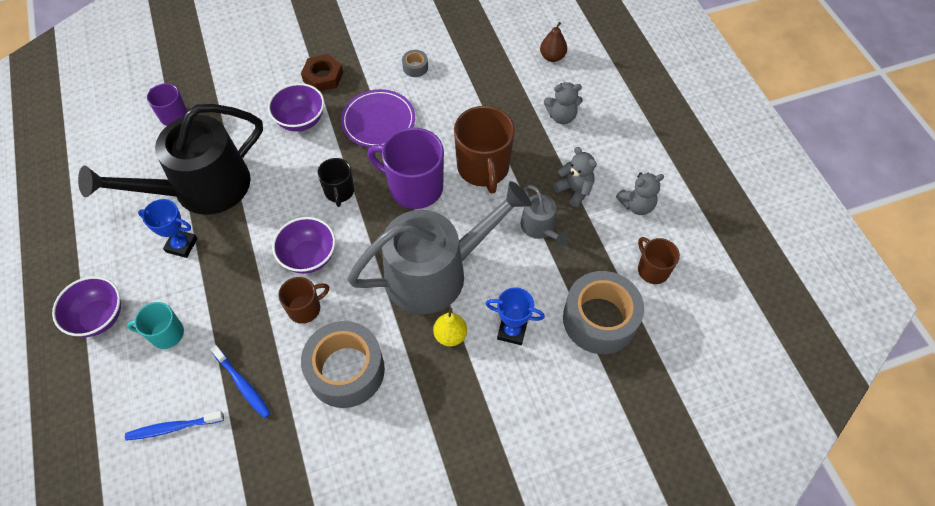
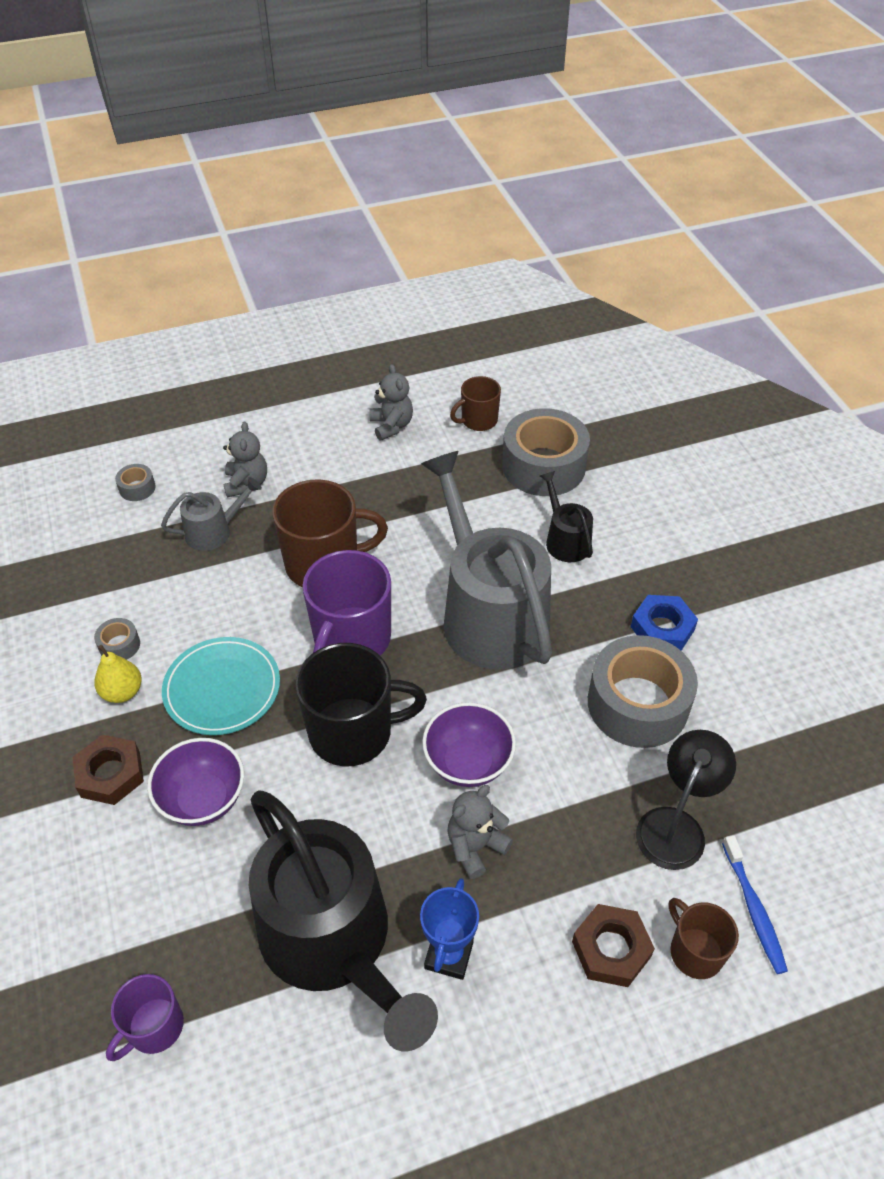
camera: 90 degrees left, 10 degrees down
(99, 317) = (592, 1069): purple bowl -> none
(166, 334) = (611, 949): turquoise mug -> brown nut
(243, 384) = (676, 826): blue toothbrush -> black lamp
(305, 308) = (552, 759): brown mug -> brown mug (695, 951)
(339, 192) = (353, 732): black mug -> black mug, size x1.79
(378, 121) = (222, 689): purple plate -> turquoise plate
(417, 398) = (662, 628): none -> blue nut
(450, 335) = (577, 597): yellow pear -> yellow pear (122, 692)
(512, 331) = (565, 540): blue trophy -> black watering can
(540, 228) = (421, 510): grey watering can -> grey watering can (214, 531)
(552, 57) = (137, 488): brown pear -> grey tape
(574, 190) = (366, 477): grey teddy bear -> grey teddy bear (475, 846)

